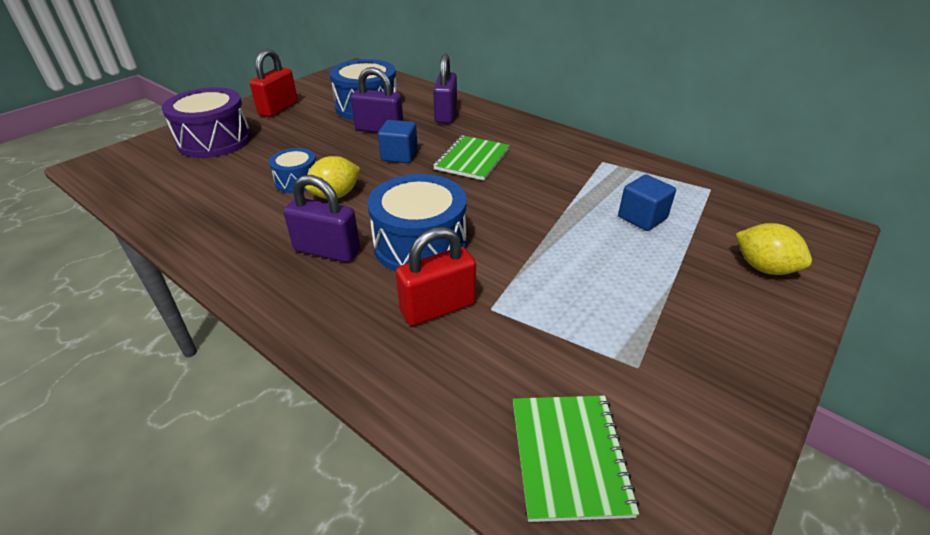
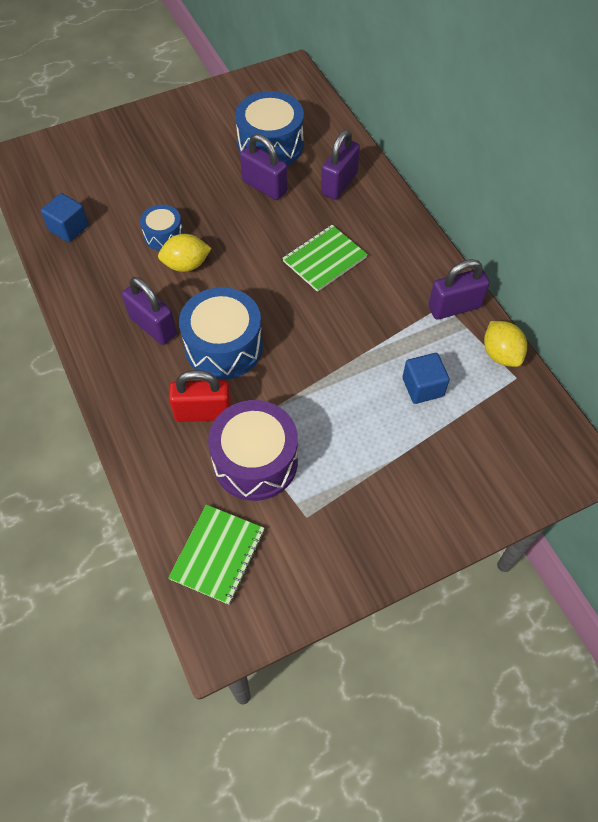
camera: 25 degrees right, 20 degrees up
(214, 140) = (117, 155): purple drum -> purple drum (255, 461)
(278, 109) = (188, 122): red padlock -> none
(399, 155) = (263, 231): blue cube -> blue cube (69, 228)
(612, 160) = (454, 307): none -> purple padlock
(763, 268) = (478, 478): yellow lemon -> yellow lemon (500, 354)

